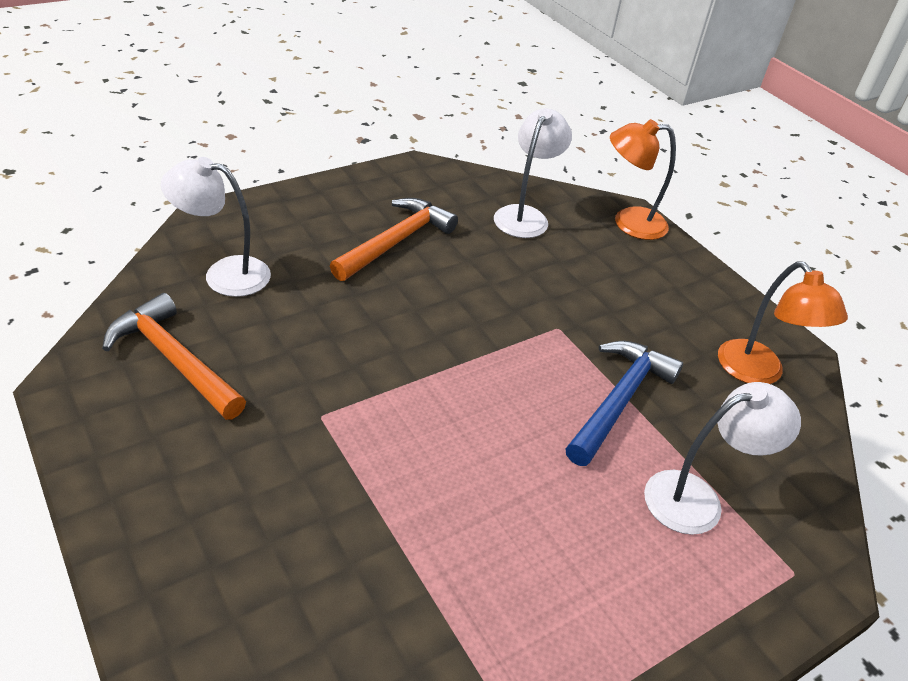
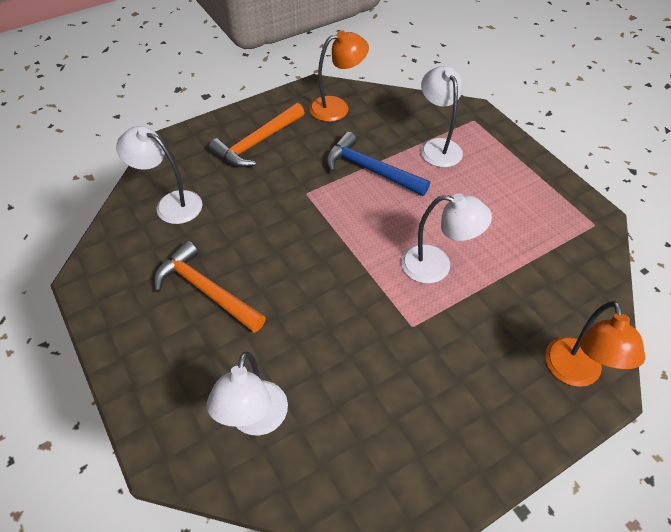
camera: 85 degrees left, 10 degrees up
(174, 360) = (371, 438): orange hammer -> orange hammer (257, 143)
(424, 458) = (436, 266): none -> white lamp
(629, 223) = (183, 144): orange lamp -> orange lamp (575, 373)

